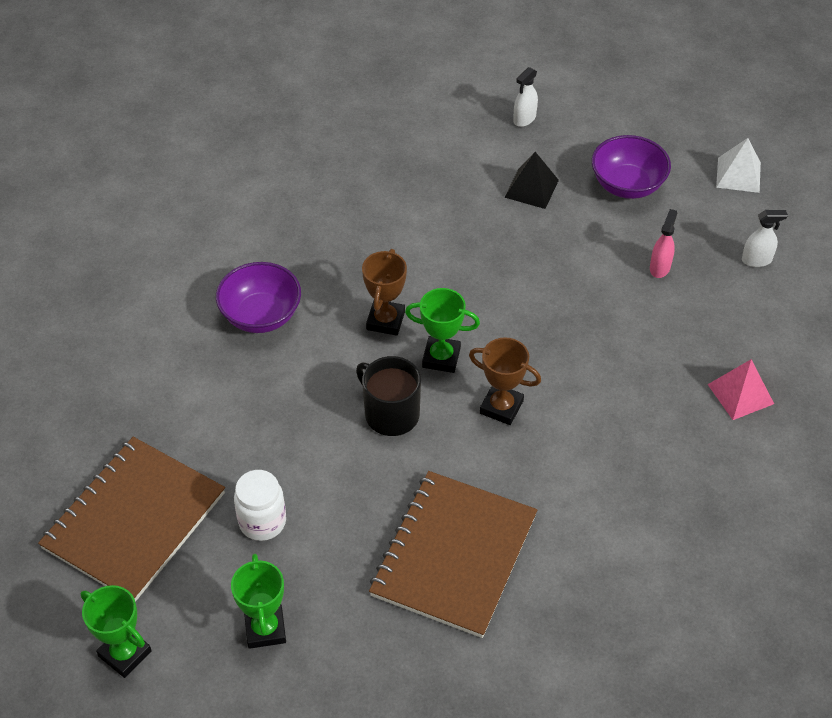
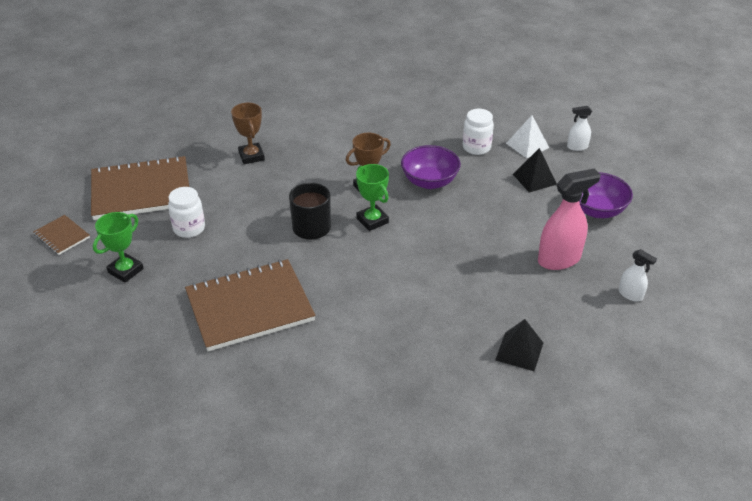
camera: 45 degrees right, 10 degrees down
(125, 654) = (62, 236): green trophy -> brown notebook
(261, 315) = (313, 149): purple bowl -> purple bowl (429, 181)
(430, 188) = (476, 147): none -> white jar
(501, 407) = (371, 262): brown trophy -> brown trophy (251, 156)
(660, 267) = (559, 259): pink spray bottle -> pink spray bottle, size x1.91
(738, 175) = (681, 247): white pyramid -> white pyramid (527, 145)
(740, 394) = (519, 351): pink pyramid -> black pyramid

